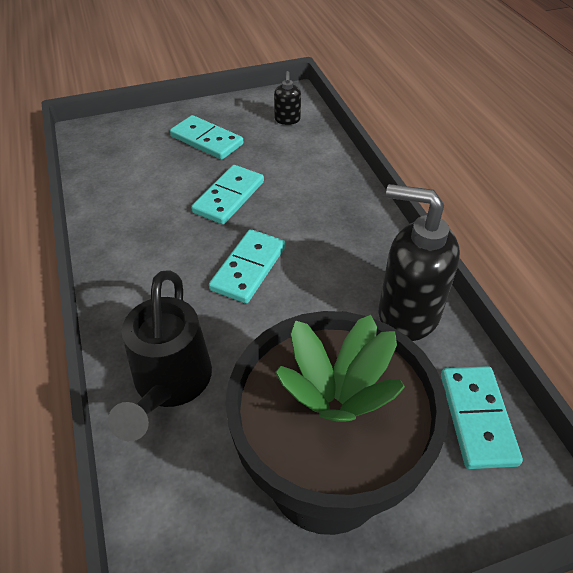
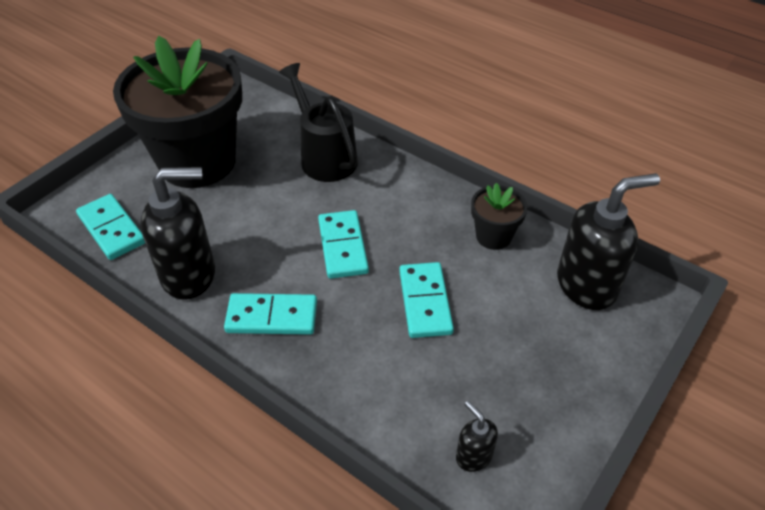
camera: 145 degrees right, 0 degrees up
(111, 155) = (587, 285): none -> black soap dispenser
(122, 214) = (493, 236): none -> black flower pot
(207, 140) = (525, 361): turquoise domino -> turquoise domino (272, 317)

